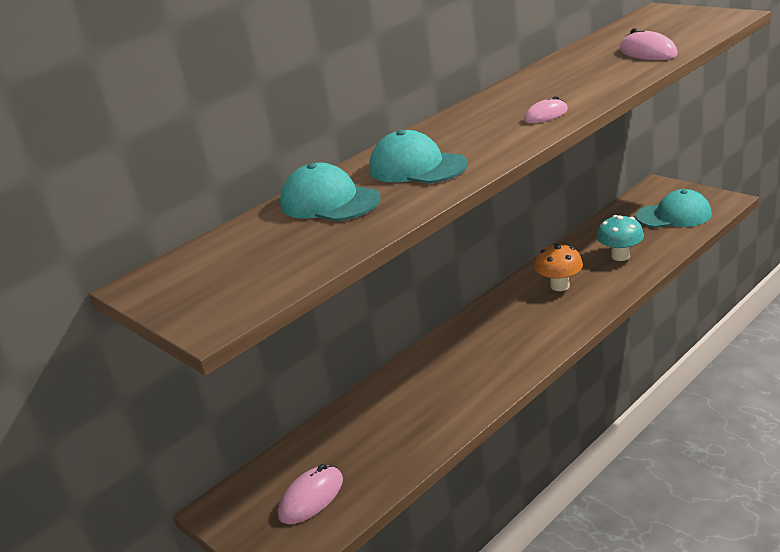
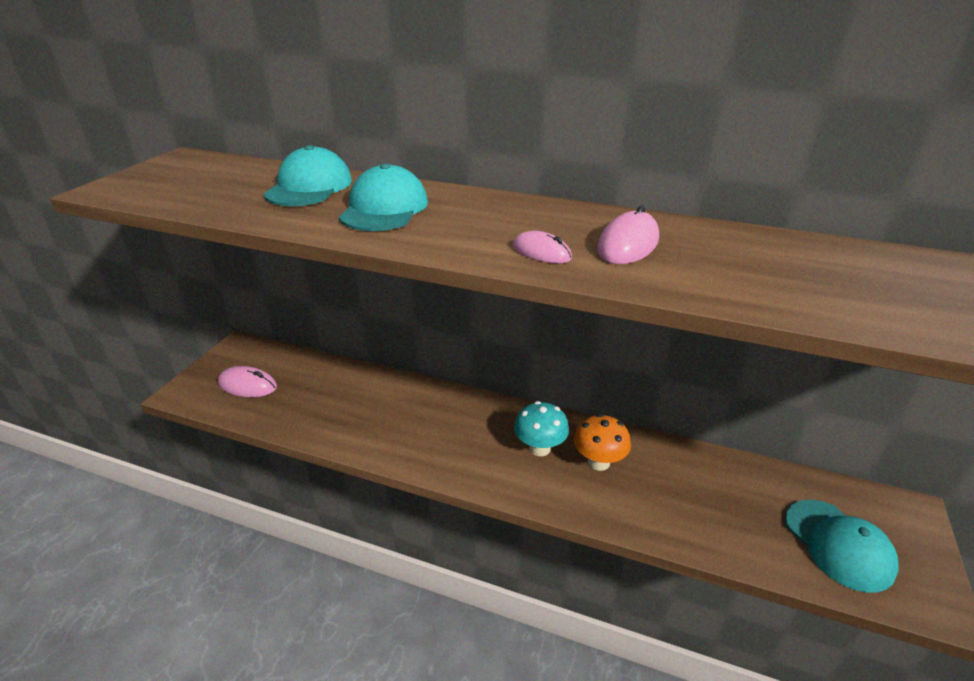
camera: 60 degrees right, 5 degrees up
(620, 256) = (693, 504): turquoise mushroom -> turquoise mushroom (540, 448)
(647, 52) = (828, 294): pink mouse -> pink mouse (628, 244)

